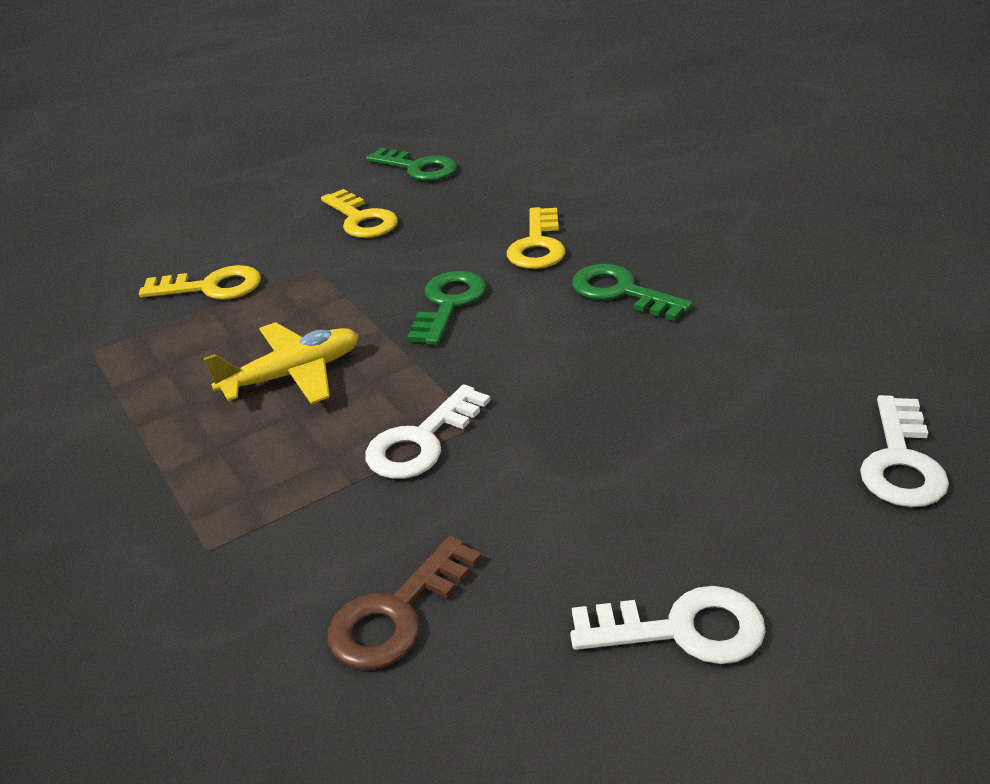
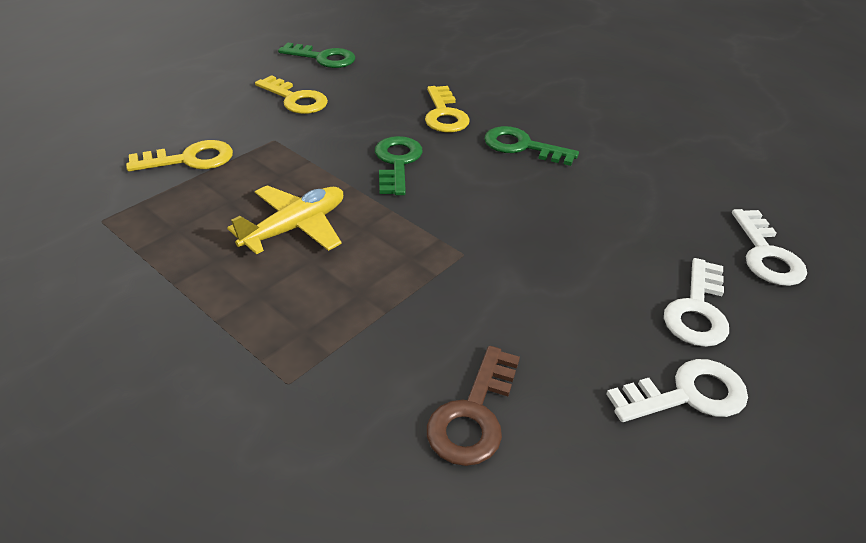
camera: 20 degrees left, 5 degrees up
(421, 441) = (427, 272): white key -> white key (697, 310)

